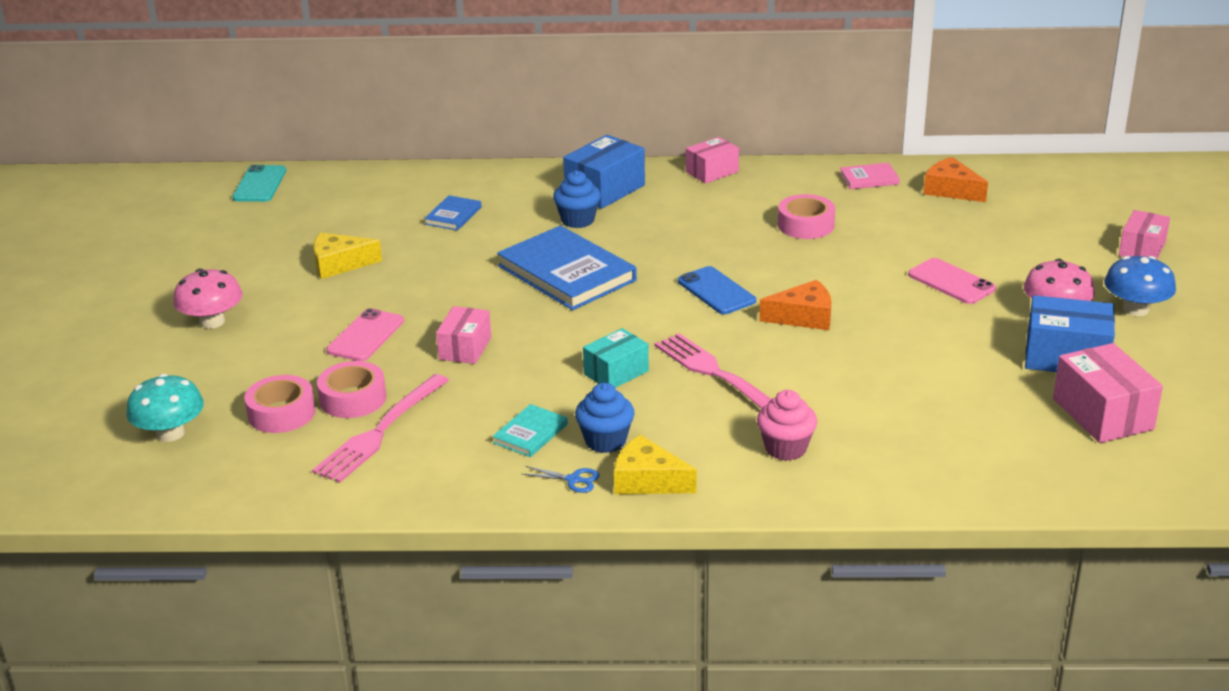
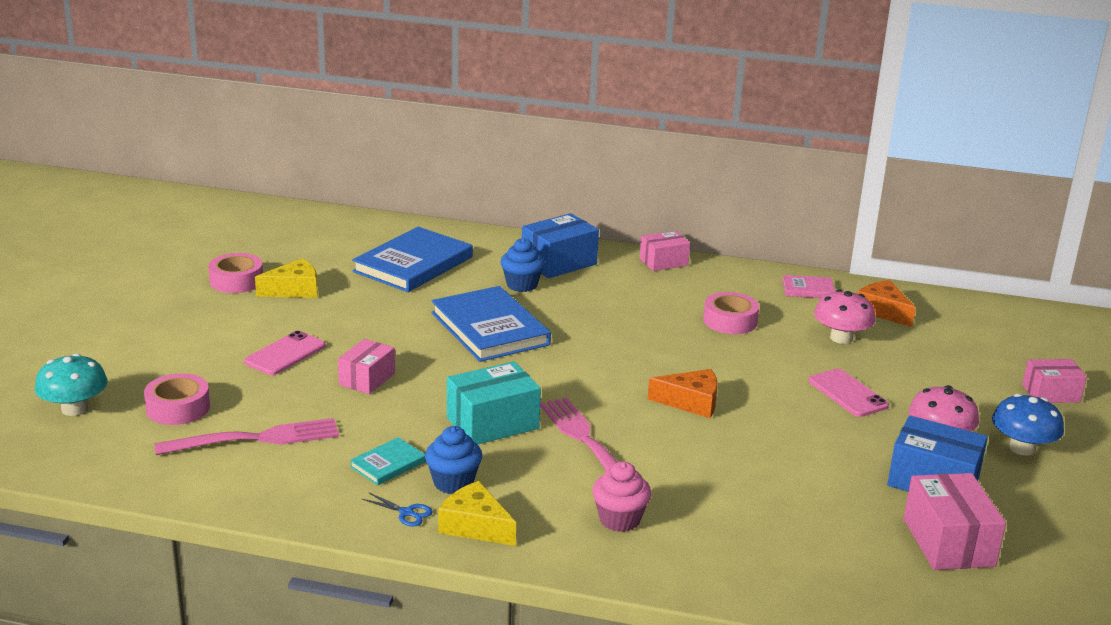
camera: 10 degrees right, 5 degrees down
(212, 321) = (160, 320): pink mushroom -> pink mushroom (841, 338)
(259, 184) = (261, 214): turquoise phone -> none
(339, 264) = (294, 290): yellow cheese -> yellow cheese turned 150 degrees clockwise
(353, 398) = (246, 406): pink tape -> pink tape (236, 281)
(380, 431) = (255, 439): pink fork -> pink fork turned 150 degrees counterclockwise
(453, 216) = (413, 264): blue book -> blue book, size x2.11
(616, 373) = (492, 423): turquoise box -> turquoise box, size x1.52
(716, 291) = (619, 366): blue phone -> none
(1142, 249) = (1050, 393): pink box -> pink box turned 45 degrees clockwise

